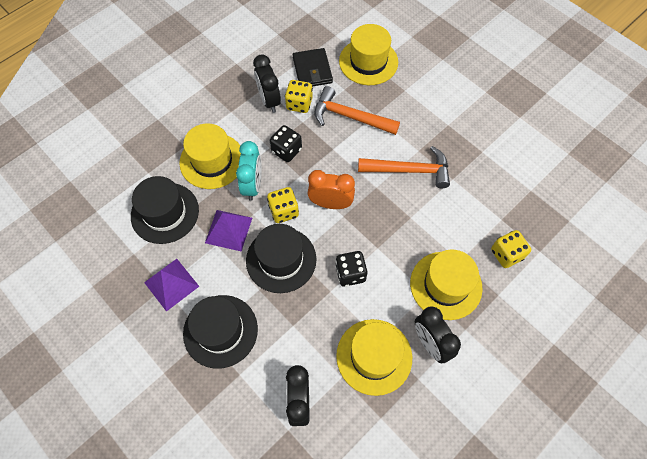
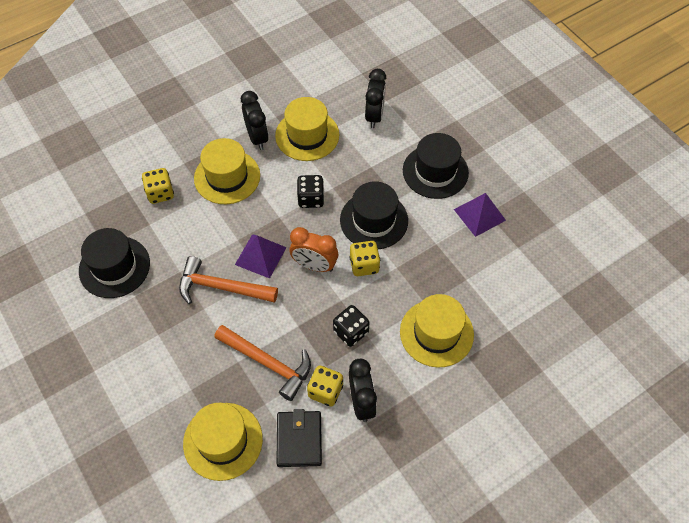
camera: 170 degrees left, 5 degrees down
(165, 213) = (488, 282): black hat -> black hat (114, 267)
(228, 230) = (422, 255): purple pyramid -> purple pyramid (260, 256)
(253, 185) = (393, 297): turquoise clock -> none

